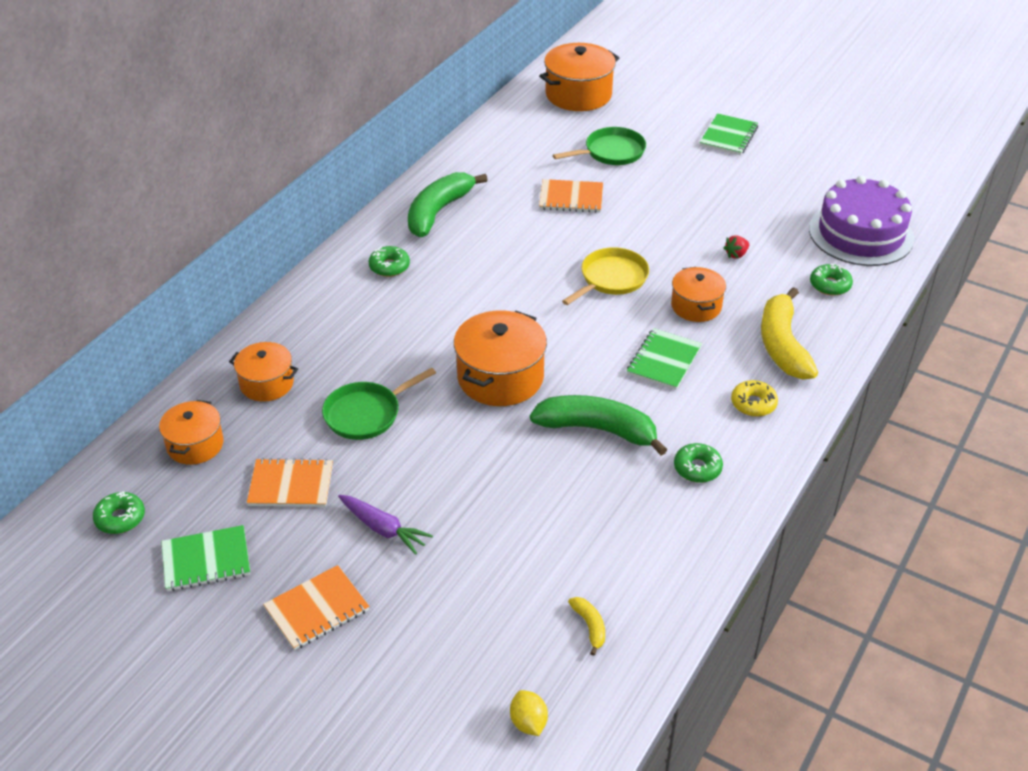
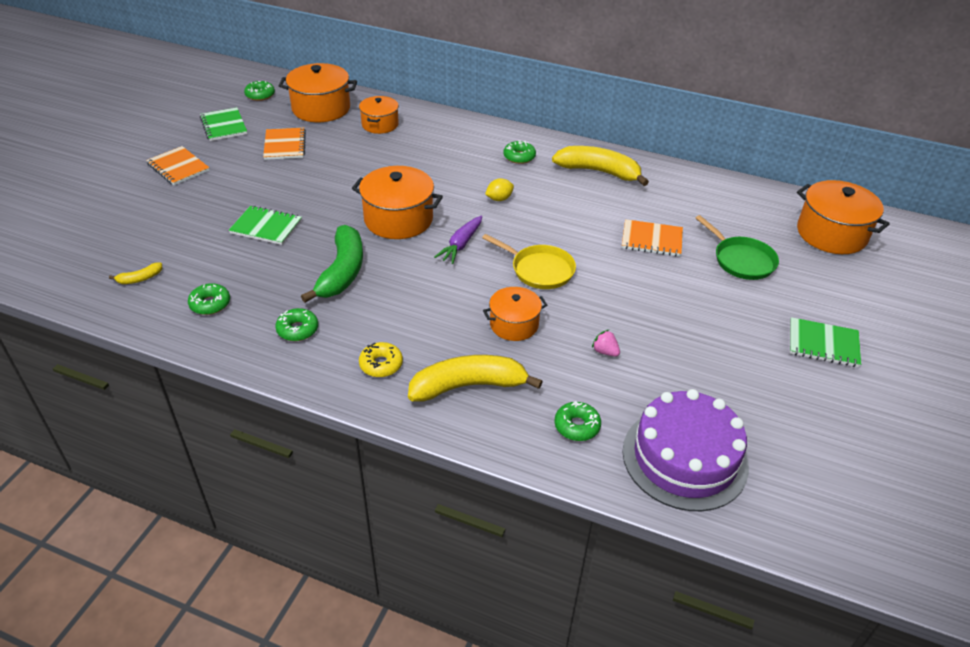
camera: 80 degrees right, 0 degrees up
(195, 445) = (321, 108): orange pot -> orange pot, size x1.61
(366, 414) = (353, 165): green pan -> none
(383, 529) = (243, 183): purple carrot -> purple carrot (461, 244)
(438, 212) = (599, 172): green banana -> yellow banana
(528, 722) = (66, 256): yellow lemon -> yellow lemon (499, 199)
(571, 198) = (651, 240): orange notebook -> orange notebook turned 75 degrees counterclockwise
(647, 549) = (210, 304): none -> green donut
(664, 361) = (432, 306): green notebook -> green notebook (266, 227)
(736, 254) = (605, 351): red strawberry -> pink strawberry

